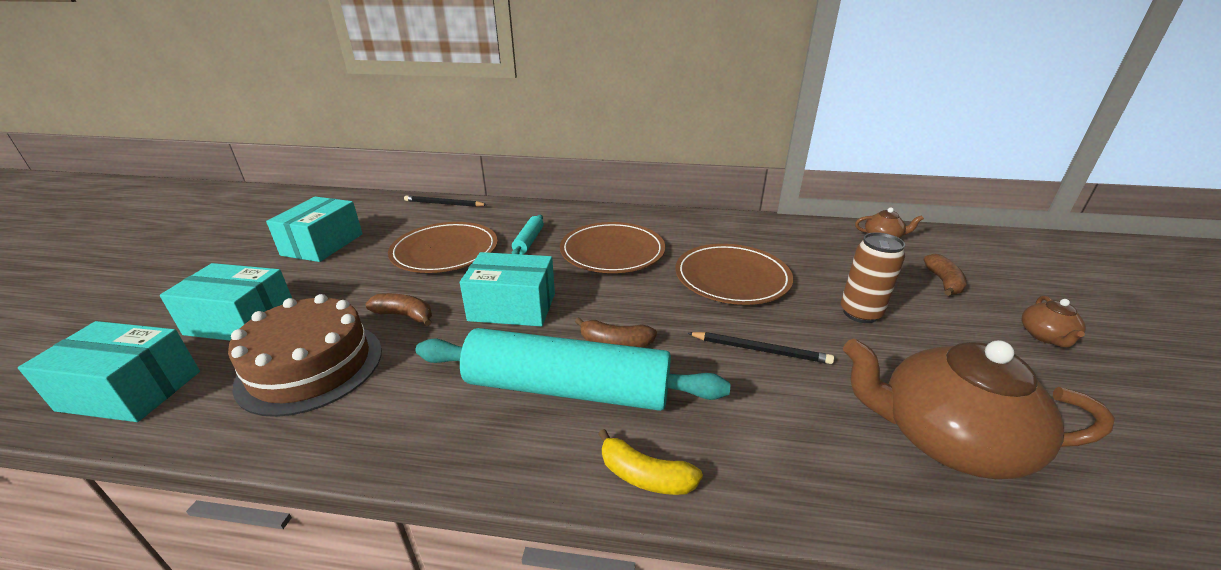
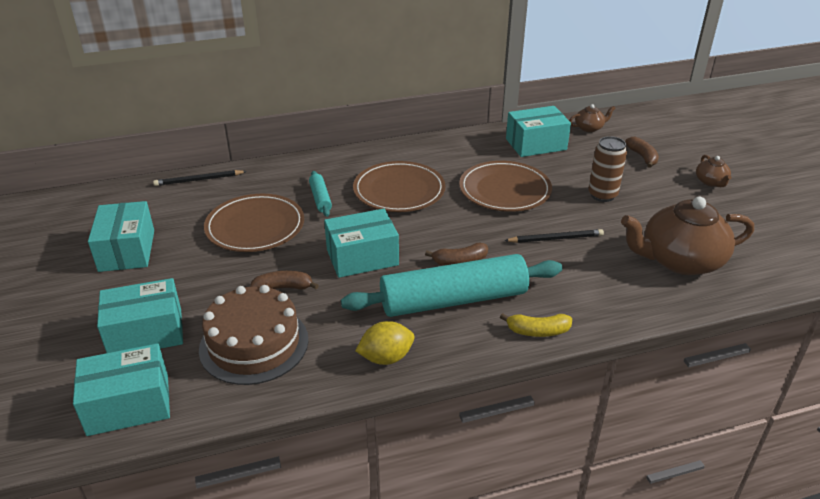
camera: 25 degrees left, 5 degrees up
(419, 437) = (386, 358): none -> yellow lemon
(803, 240) = (536, 144): none -> turquoise box

